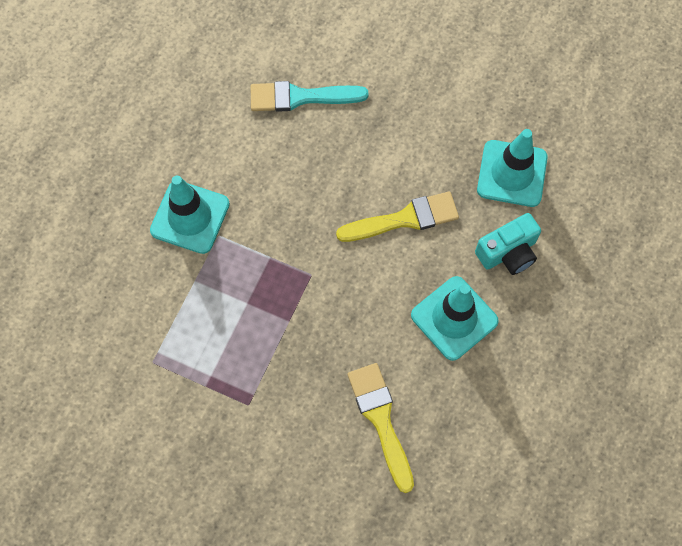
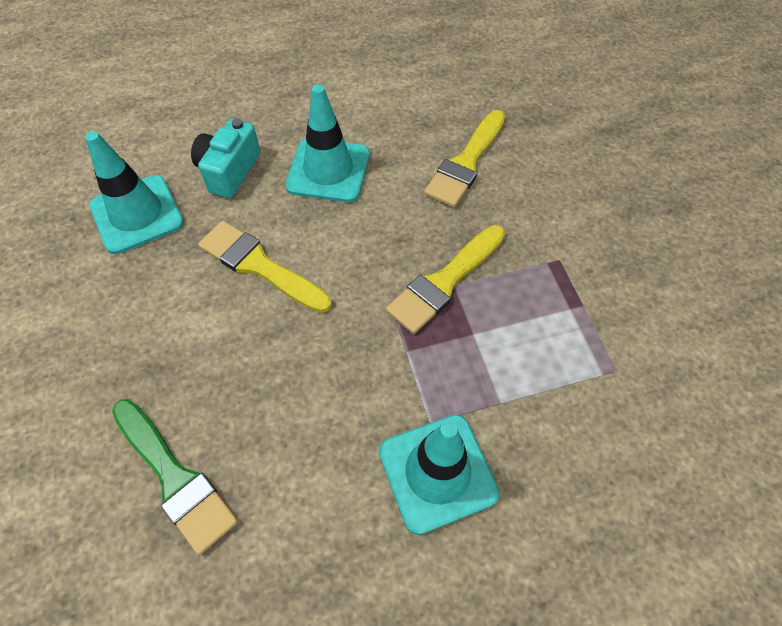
camera: 130 degrees left, 10 degrees down
(296, 317) = (444, 282): none -> yellow brush
(301, 97) = (175, 478): turquoise brush -> green brush
(508, 252) = (229, 171): turquoise camera -> turquoise camera turned 90 degrees counterclockwise

